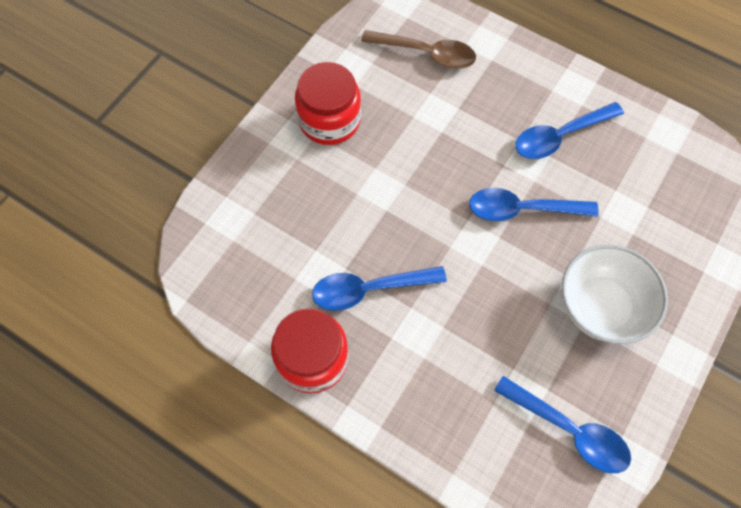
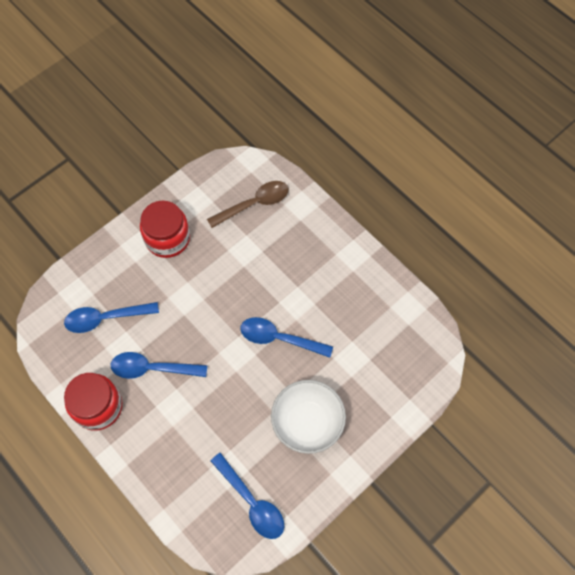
camera: 15 degrees right, 0 degrees up
(426, 53) = (254, 204): brown spoon -> brown spoon turned 60 degrees counterclockwise
(559, 136) = (327, 291): blue spoon -> blue spoon (105, 318)

